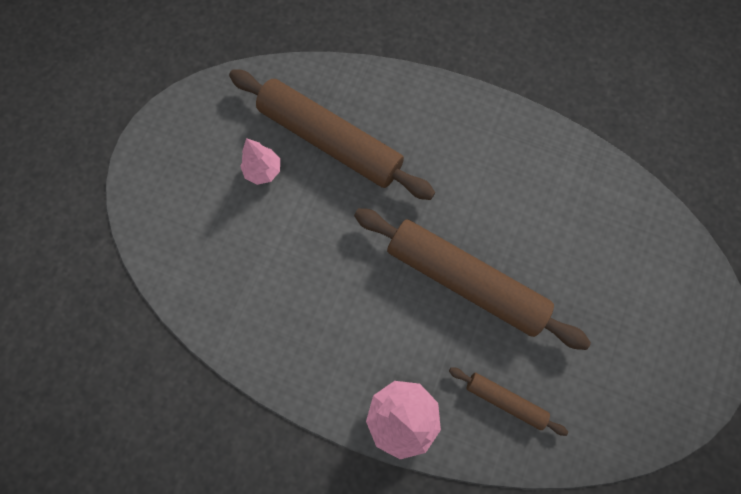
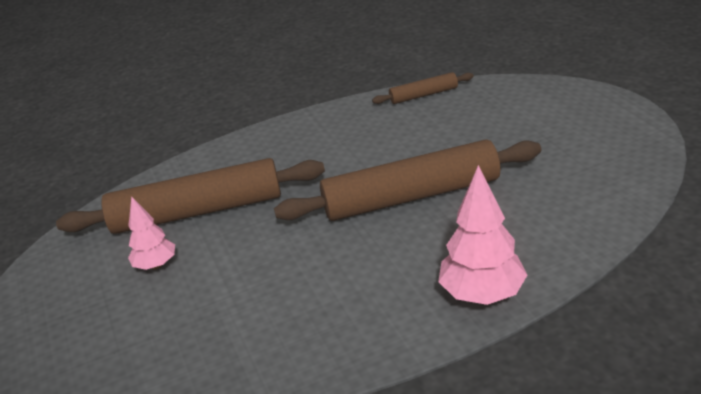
camera: 40 degrees left, 40 degrees down
(505, 400) = (537, 224): brown rolling pin -> brown rolling pin (423, 95)

